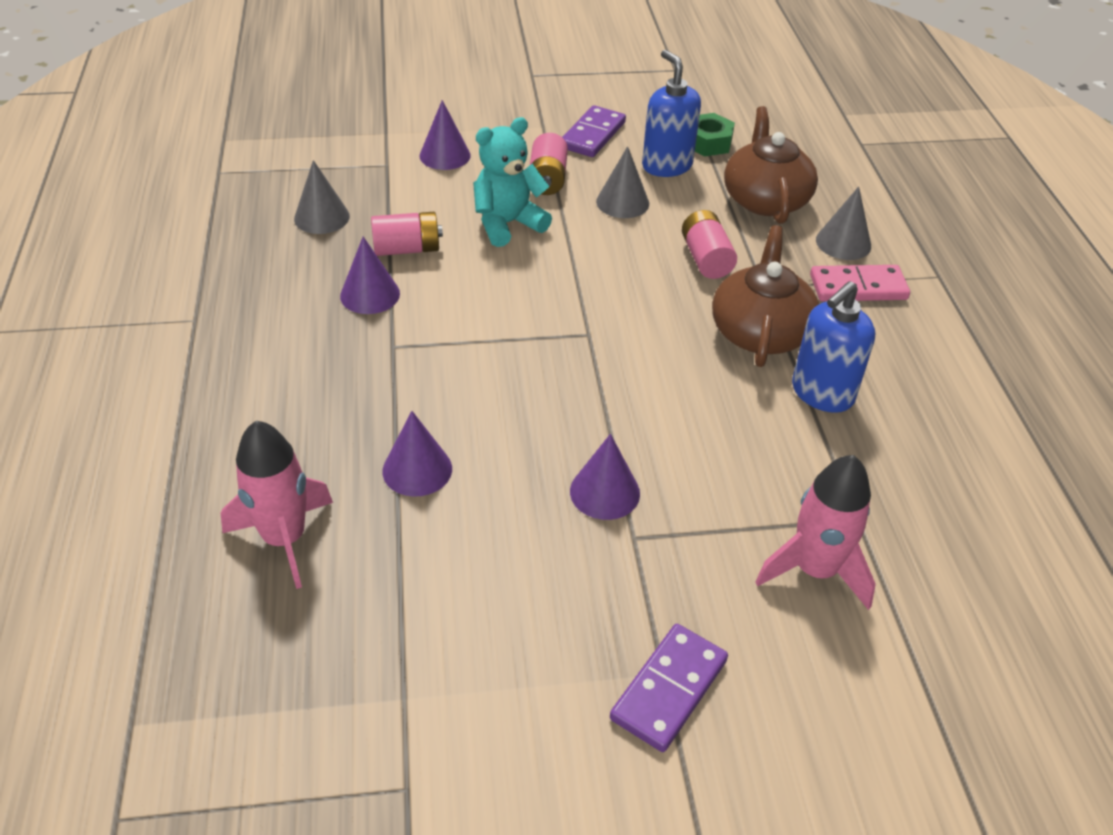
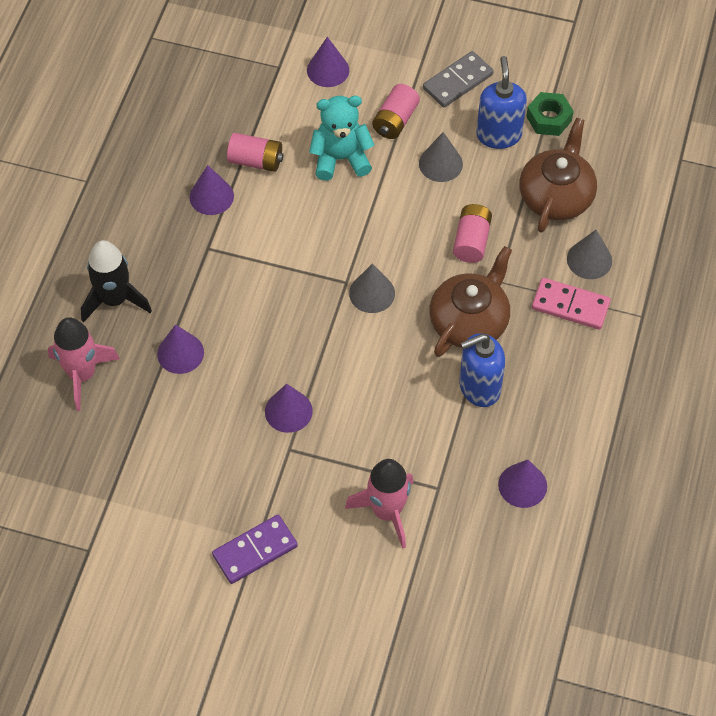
camera: 25 degrees right, 15 degrees up
(292, 435) = (115, 299): none -> black rocket
(321, 217) = (208, 109): grey cone -> grey cone (372, 293)
(593, 135) = (458, 82): purple domino -> grey domino
(955, 481) = (522, 485): none -> purple cone

